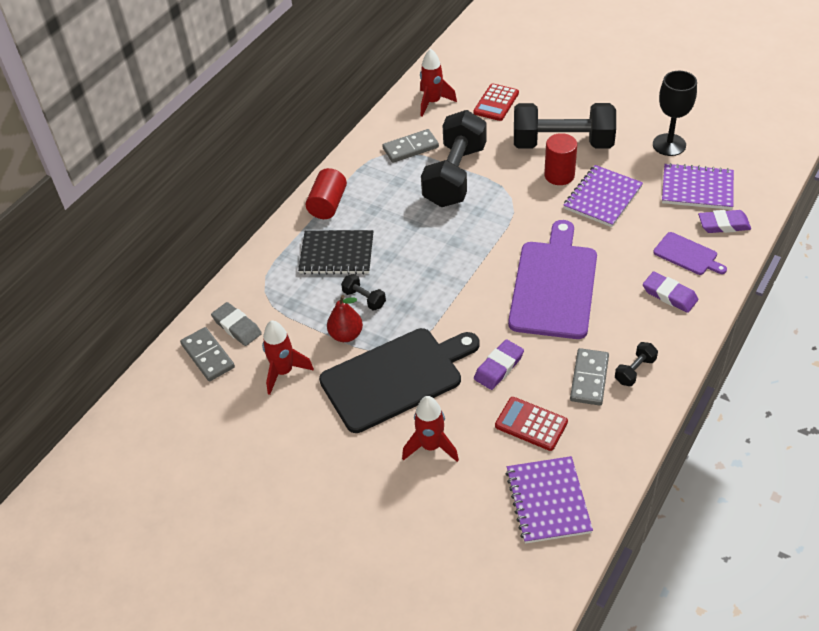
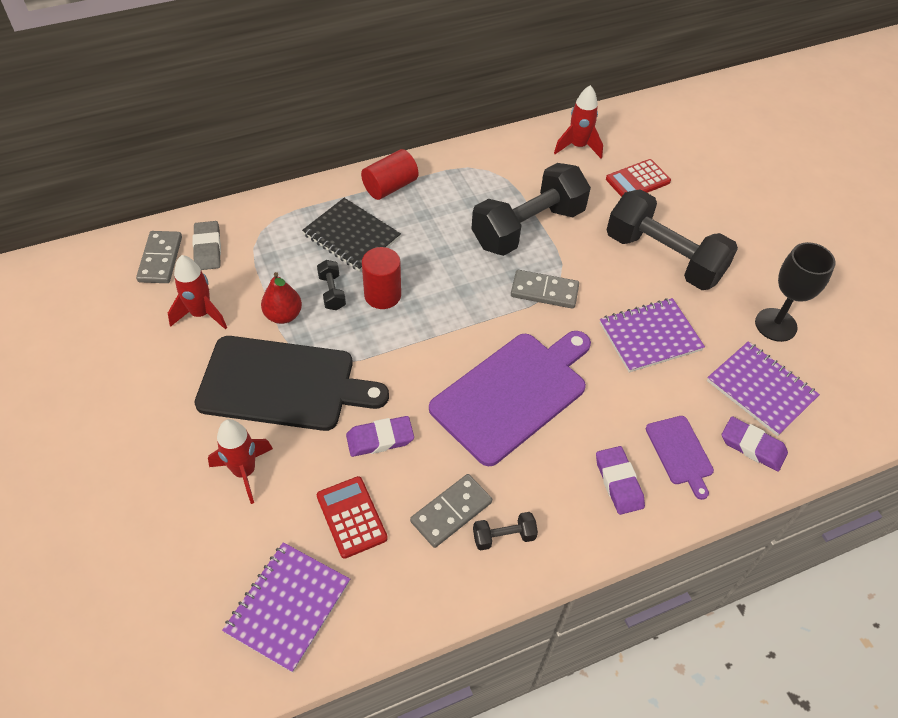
camera: 30 degrees right, 5 degrees up
(410, 148) = (514, 178): grey domino -> grey domino (544, 291)
(559, 175) = (628, 287): red cylinder -> red cylinder (382, 295)

